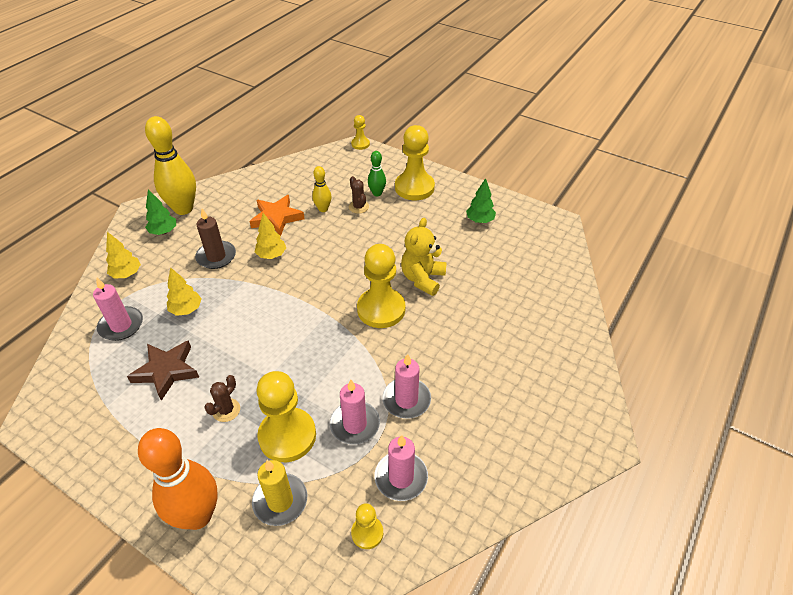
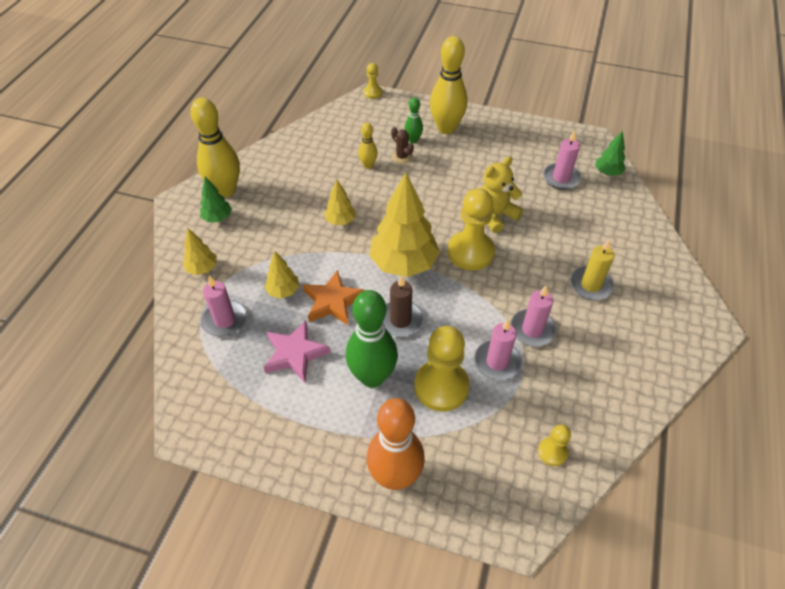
camera: 15 degrees left, 5 degrees up
(166, 371) = (295, 354): brown star -> pink star
(216, 256) = (285, 233): brown candle -> brown candle (400, 320)
(226, 410) = (372, 377): brown cactus -> green bowling pin
(276, 218) = (326, 182): orange star -> orange star (333, 302)
(280, 501) = (463, 445): yellow candle -> yellow candle (590, 285)
(310, 307) = (404, 264): none -> yellow tree
(401, 477) = (559, 398): pink candle -> pink candle (561, 178)
(414, 187) = (446, 128): yellow pawn -> yellow bowling pin
(423, 279) = (495, 215): yellow teddy bear -> yellow teddy bear turned 45 degrees clockwise
(480, 220) = (522, 150): green tree -> green tree (607, 172)

